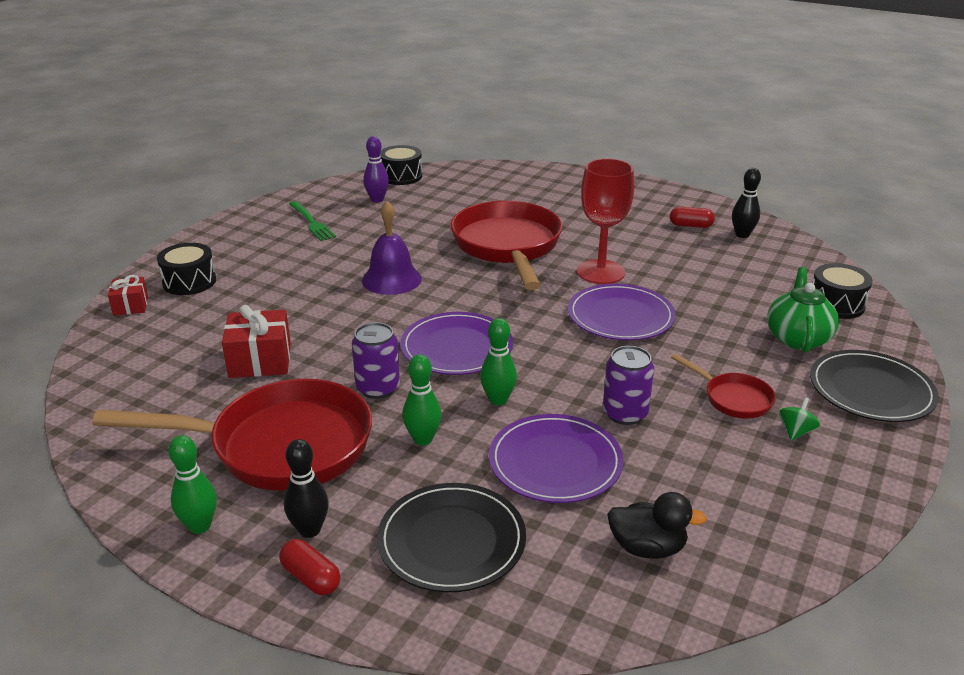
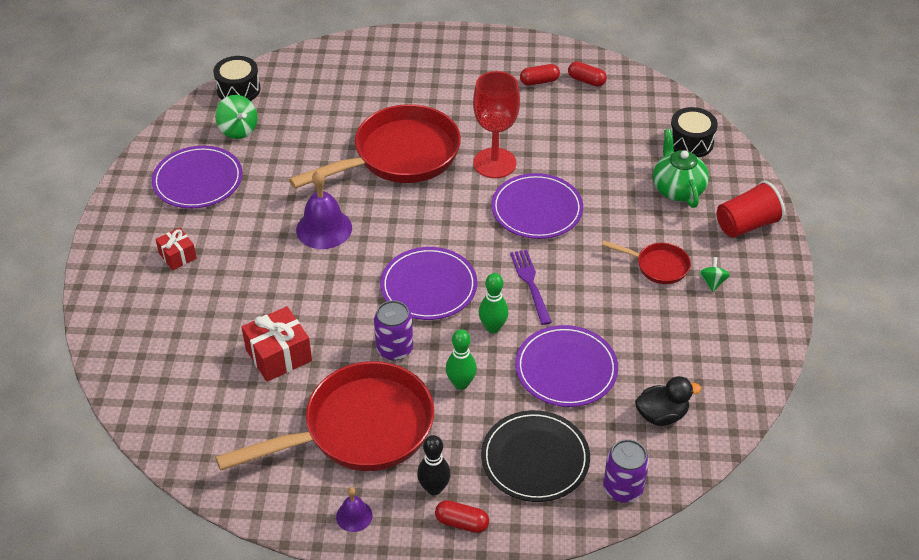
camera: 25 degrees left, 15 degrees up
(131, 306) = (112, 337): red gift -> red gift (178, 256)
(189, 282) = (142, 291): black drum -> none
(200, 526) = (354, 516): green bowling pin -> purple bell
(312, 222) = (198, 180): green fork -> purple plate
(377, 199) = (238, 130): purple bowling pin -> green spinning top
(508, 247) = (399, 156): red pan -> red pan turned 90 degrees clockwise
(569, 374) = (530, 284): none -> purple fork
(625, 413) = (590, 307): purple can -> purple can (623, 488)
(742, 235) = (586, 80): black bowling pin -> red capsule
(871, 390) = (746, 225): black plate -> red cup

